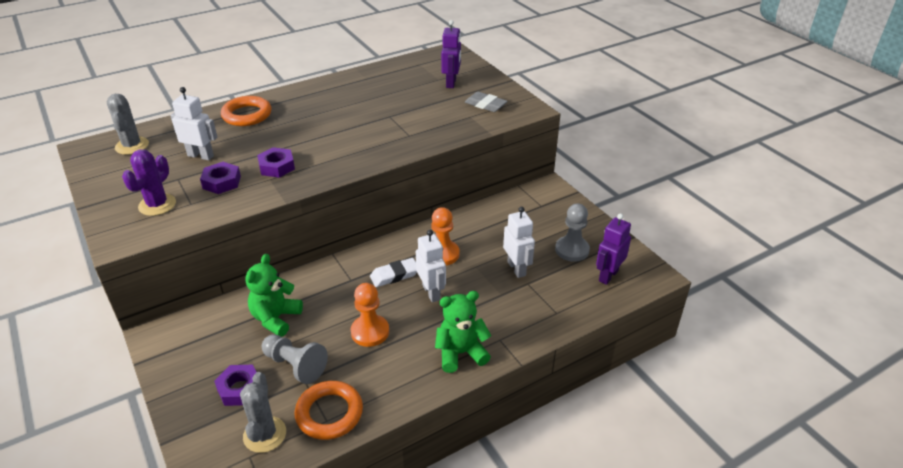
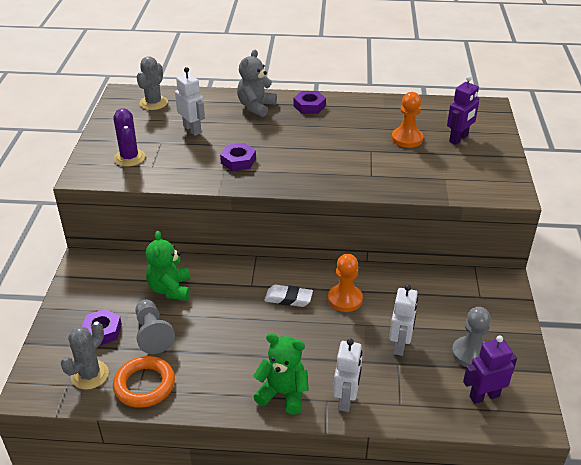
camera: 35 degrees right, 0 degrees up
(157, 205) = (129, 158): purple cactus -> purple cactus turned 75 degrees counterclockwise
(222, 182) = (187, 158): purple nut -> purple nut (309, 106)
(247, 115) = (256, 107): orange ring -> grey teddy bear
(276, 318) = (170, 289): green teddy bear -> green teddy bear turned 60 degrees counterclockwise
(370, 332) = (228, 336): orange pawn -> orange pawn (407, 139)
(431, 292) = (306, 328): white robot -> white robot (346, 399)
(485, 105) = (471, 173): grey eraser -> none

